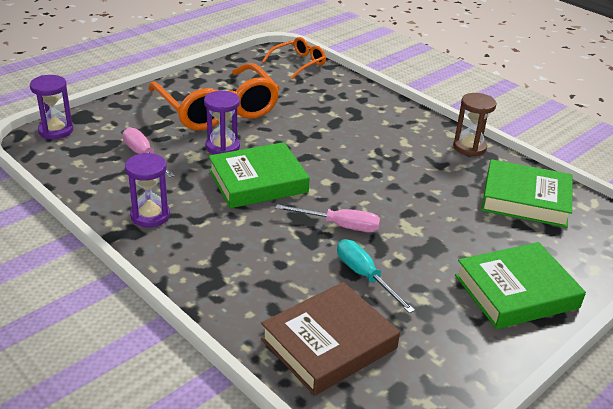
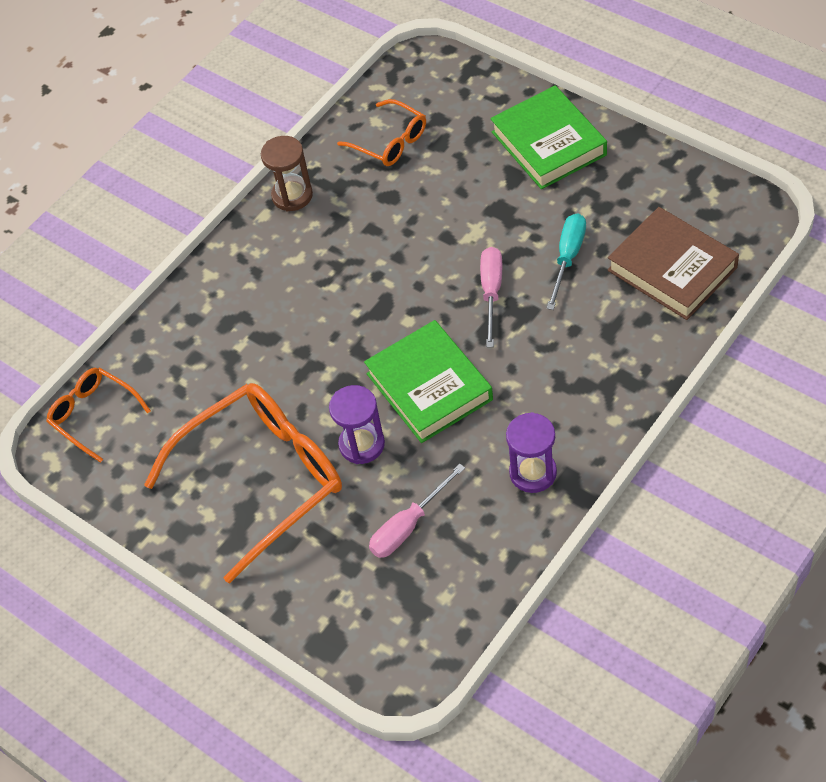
camera: 90 degrees left, 20 degrees up
(56, 131) = (375, 659): purple hourglass -> none
(365, 276) = (568, 258): turquoise screwdriver -> turquoise screwdriver turned 150 degrees clockwise
(525, 199) = (389, 141): green book -> orange glasses

